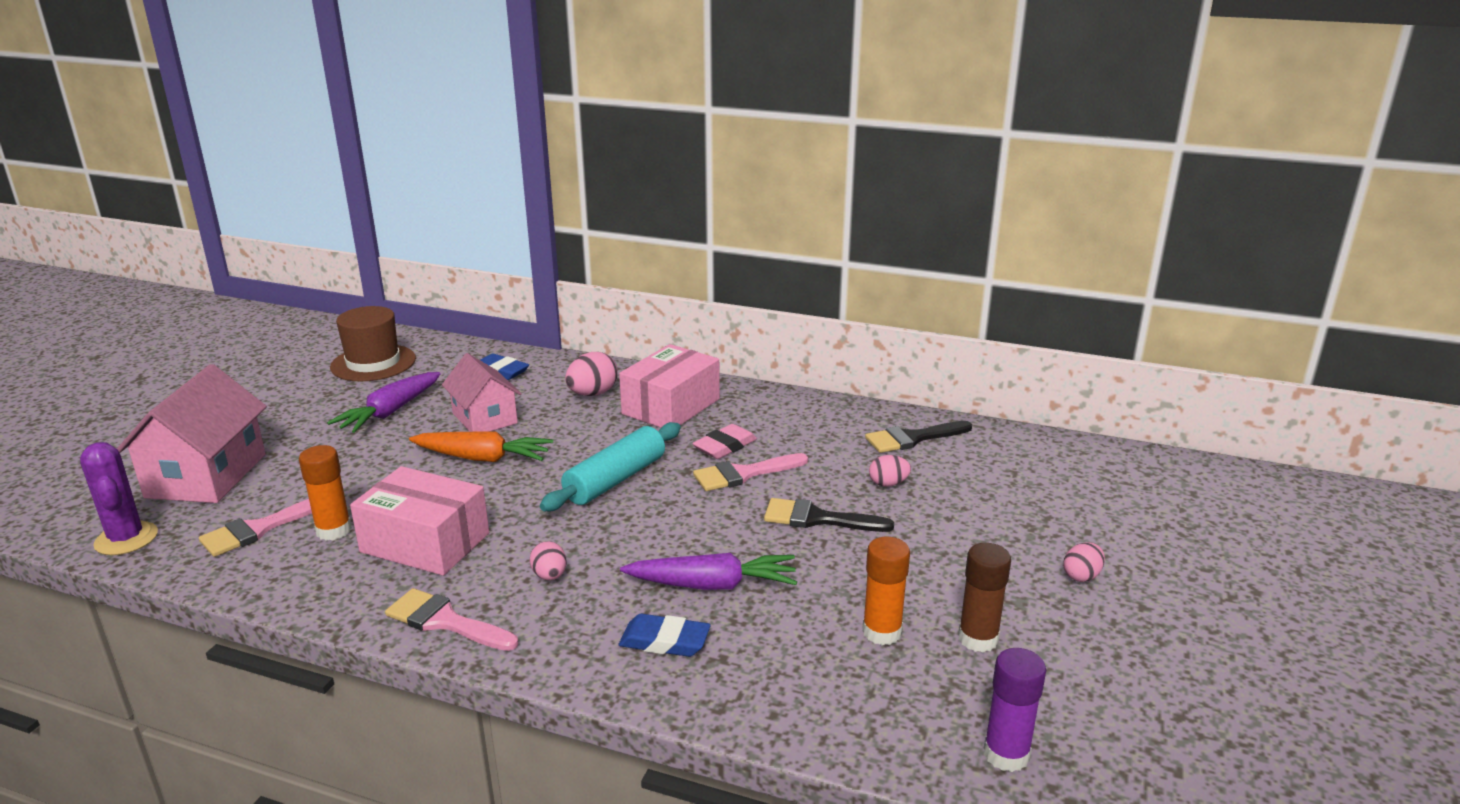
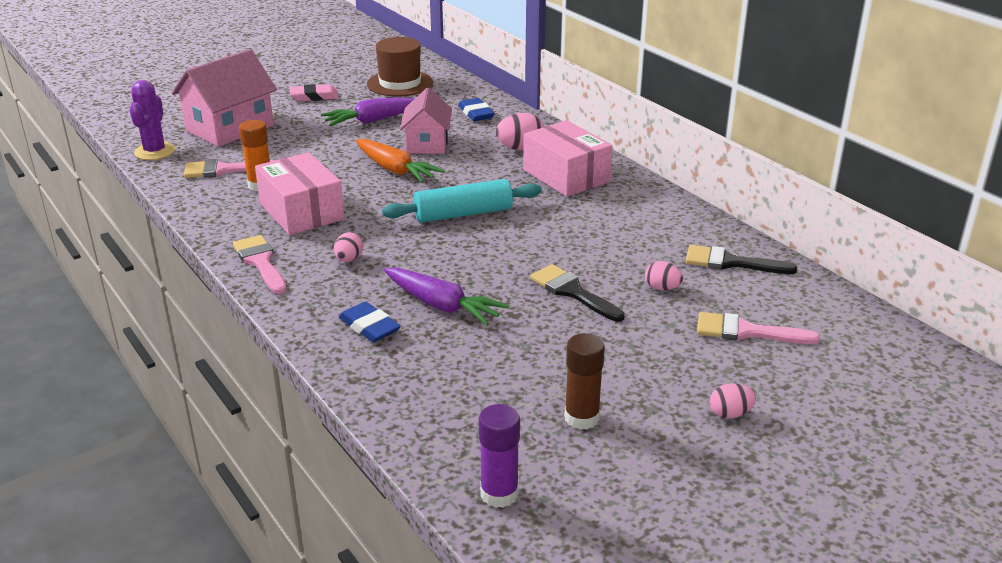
camera: 35 degrees right, 5 degrees up
(671, 406) = (566, 176): pink box -> pink box turned 75 degrees clockwise
(725, 446) = (570, 217): pink eraser -> pink eraser (314, 96)
(744, 474) = (558, 241): pink brush -> pink brush (746, 331)
(882, 632) = (517, 383): orange glue stick -> none

